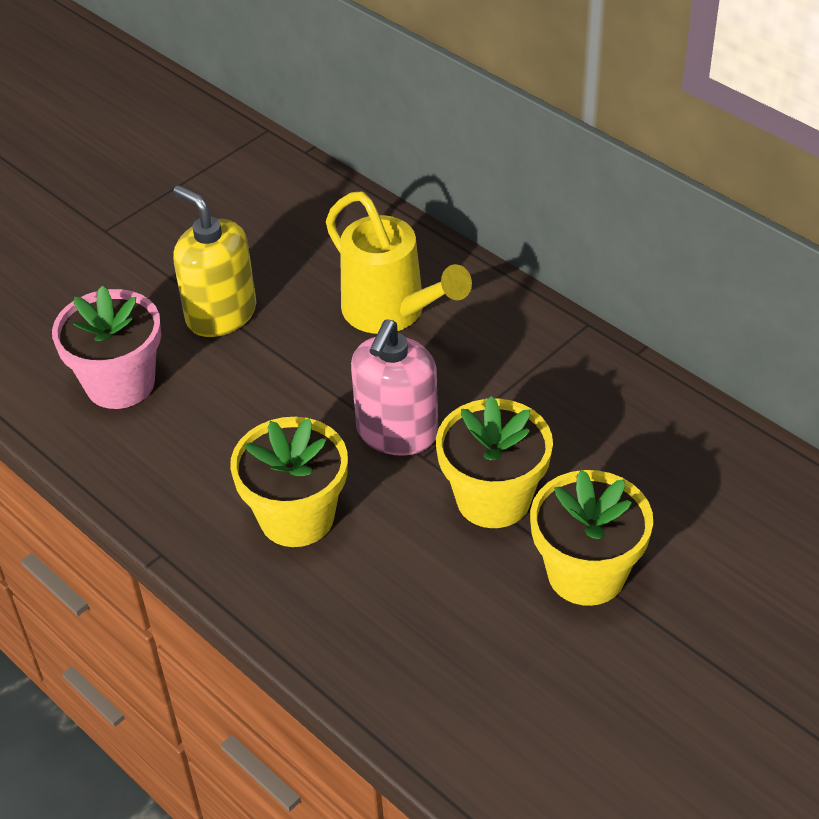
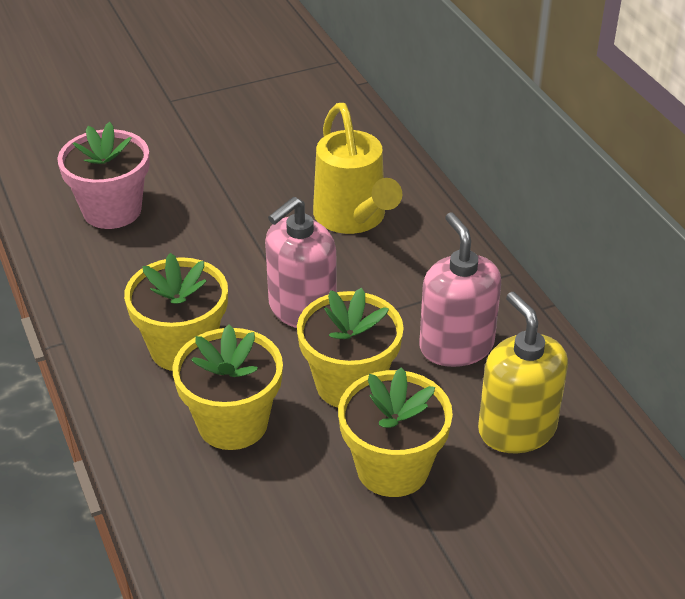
camera: 20 degrees right, 5 degrees down
(221, 314) = (218, 182): yellow soap dispenser -> yellow soap dispenser (517, 429)
(398, 582) = (232, 423): none -> yellow flower pot
(576, 422) = (456, 346): none -> pink soap dispenser

